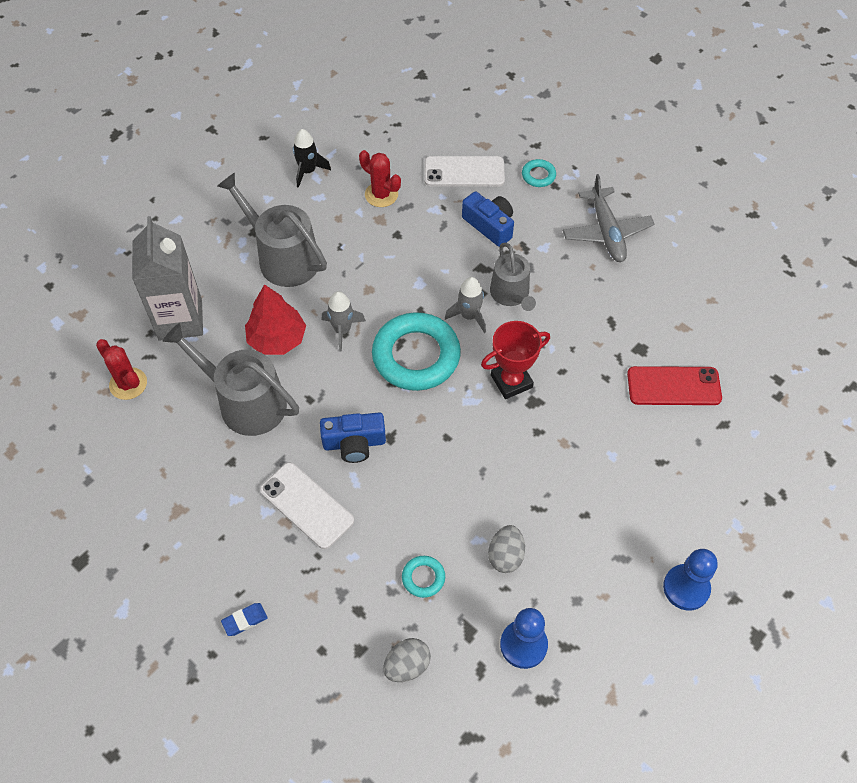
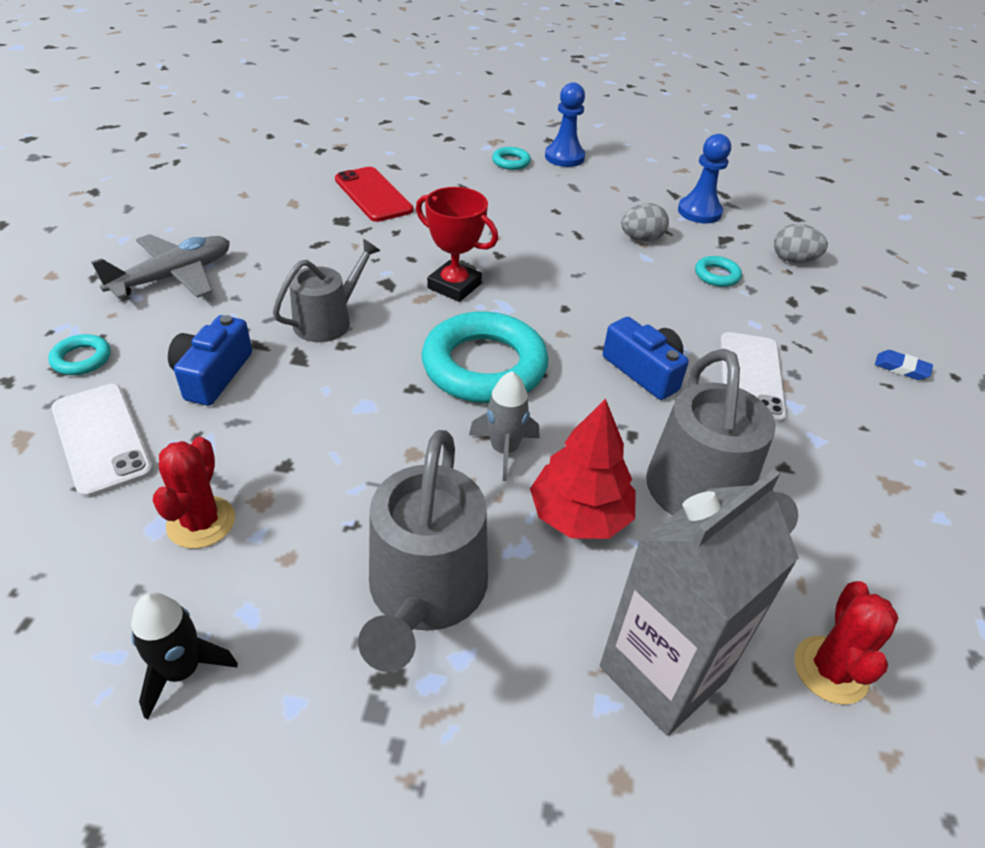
camera: 125 degrees left, 15 degrees down
(469, 316) = (387, 343): grey rocket -> none
(694, 529) = (511, 162): none -> turquoise ring

